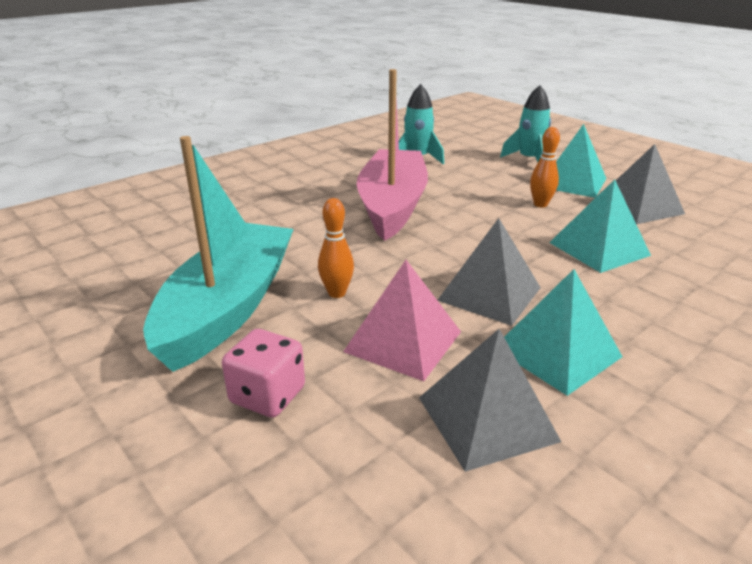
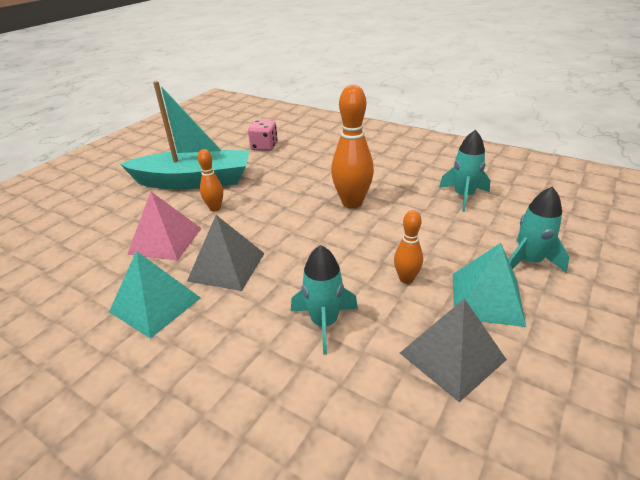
camera: 75 degrees right, 5 degrees up
(267, 395) = (119, 211): pink dice -> pink dice (264, 146)
(392, 205) = (352, 203): pink boat -> orange bowling pin
(487, 418) = (92, 281): grey pyramid -> none
(598, 249) = (324, 323): turquoise pyramid -> turquoise rocket

